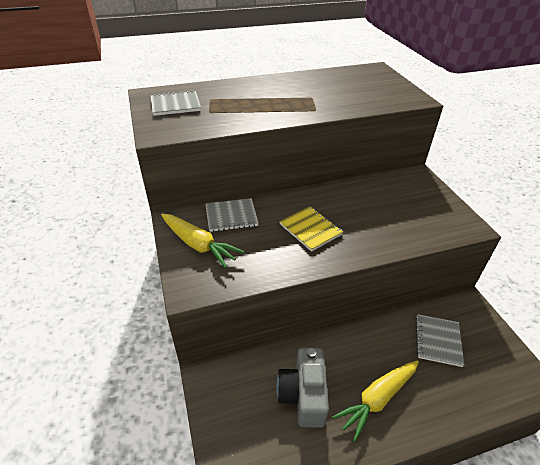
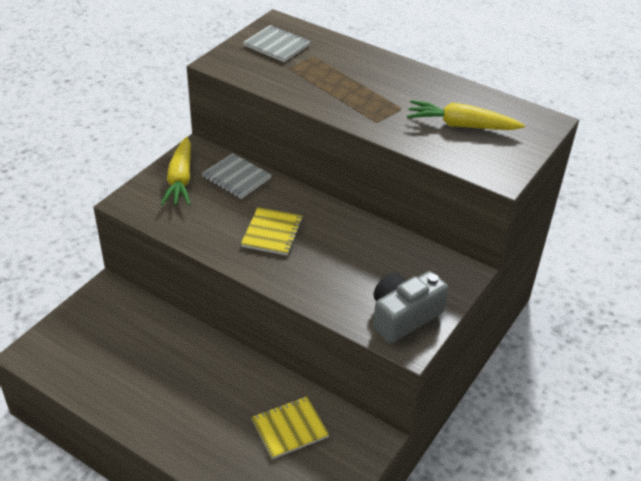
camera: 50 degrees right, 0 degrees up
(303, 394) = (140, 356): grey camera -> grey camera (403, 316)
(377, 399) = (177, 408): yellow carrot -> yellow carrot (461, 125)
(438, 341) = (289, 428): grey notebook -> yellow notebook

